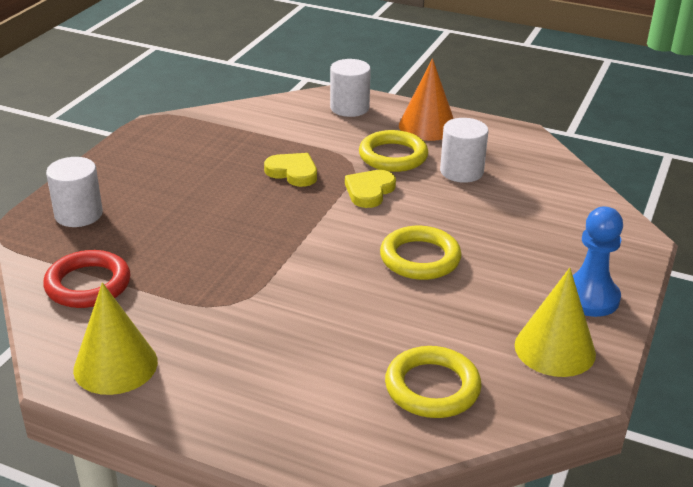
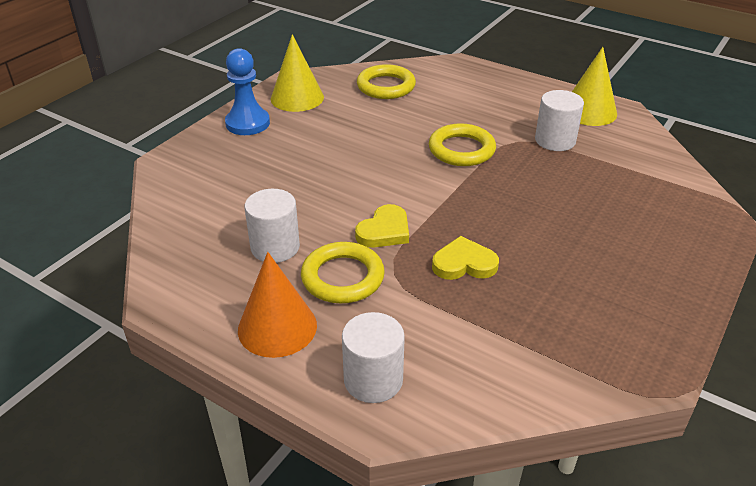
camera: 170 degrees left, 5 degrees up
(78, 214) = (682, 229): white cylinder -> white cylinder (555, 140)
(88, 284) = (635, 163): red ring -> none
(293, 172) = (464, 263): yellow heart -> yellow heart turned 135 degrees clockwise
(420, 258) = (361, 161): yellow ring -> yellow ring (461, 150)

